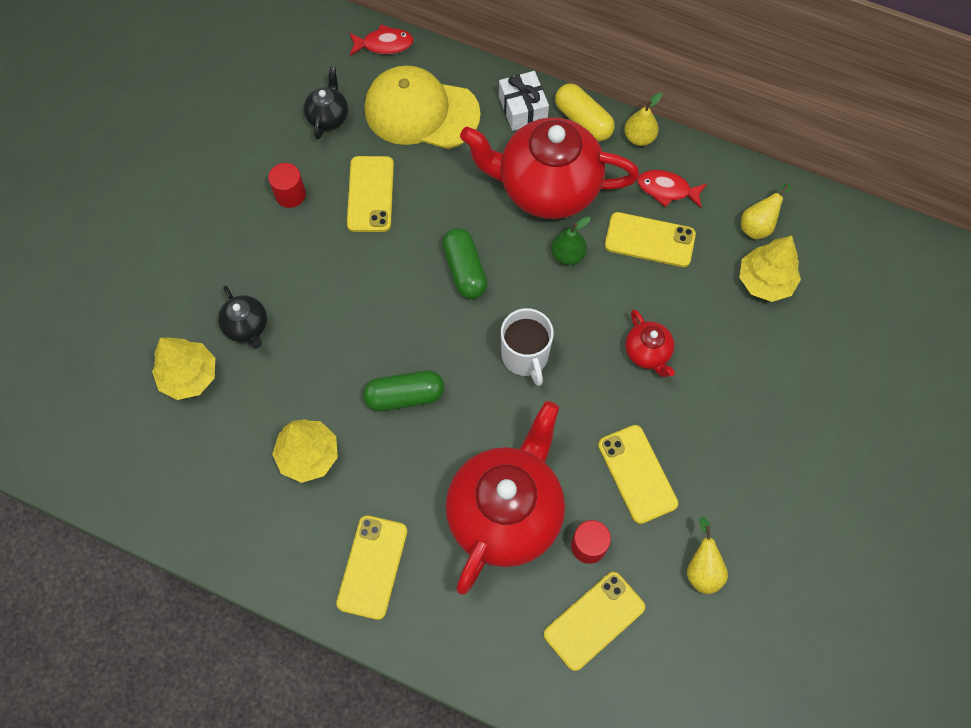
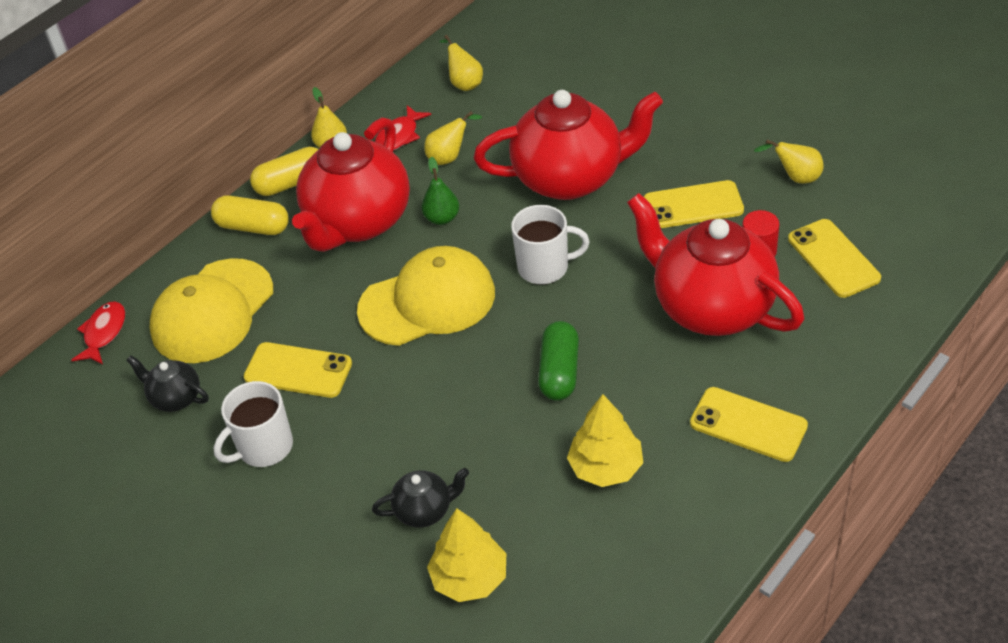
camera: 70 degrees left, 20 degrees down
(290, 194) = (264, 447): red cylinder -> white mug
(464, 270) = (427, 301): green capsule -> yellow cap
(522, 109) = (253, 227): white gift -> yellow capsule
(647, 353) = (570, 178): red teapot -> red teapot, size x2.26
(649, 240) = (449, 157): yellow phone -> yellow pear
(765, 281) = (523, 89): yellow tree -> none

